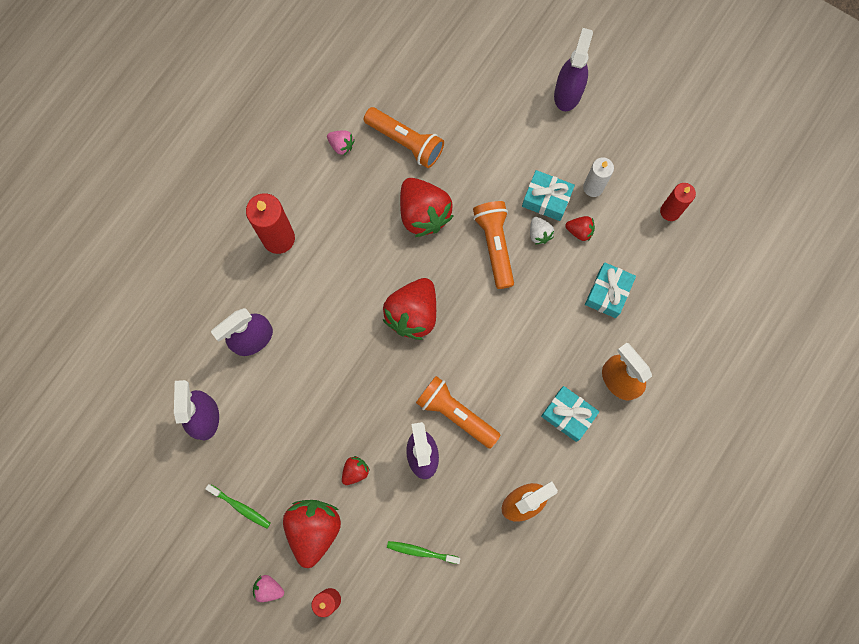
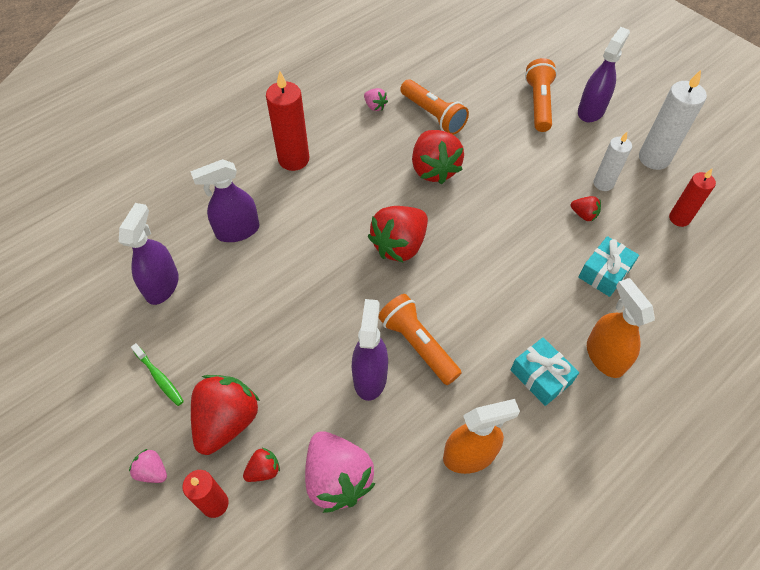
camera: 15 degrees right, 20 degrees down
(355, 471) = (293, 374): red strawberry -> red strawberry (264, 470)
(421, 551) = (337, 478): green toothbrush -> pink strawberry
(495, 245) = (496, 208): orange flashlight -> orange flashlight (539, 104)
(539, 234) = (542, 208): white strawberry -> none
(546, 199) = (555, 183): turquoise gift -> none
(639, 142) = (654, 158): none -> white candle

